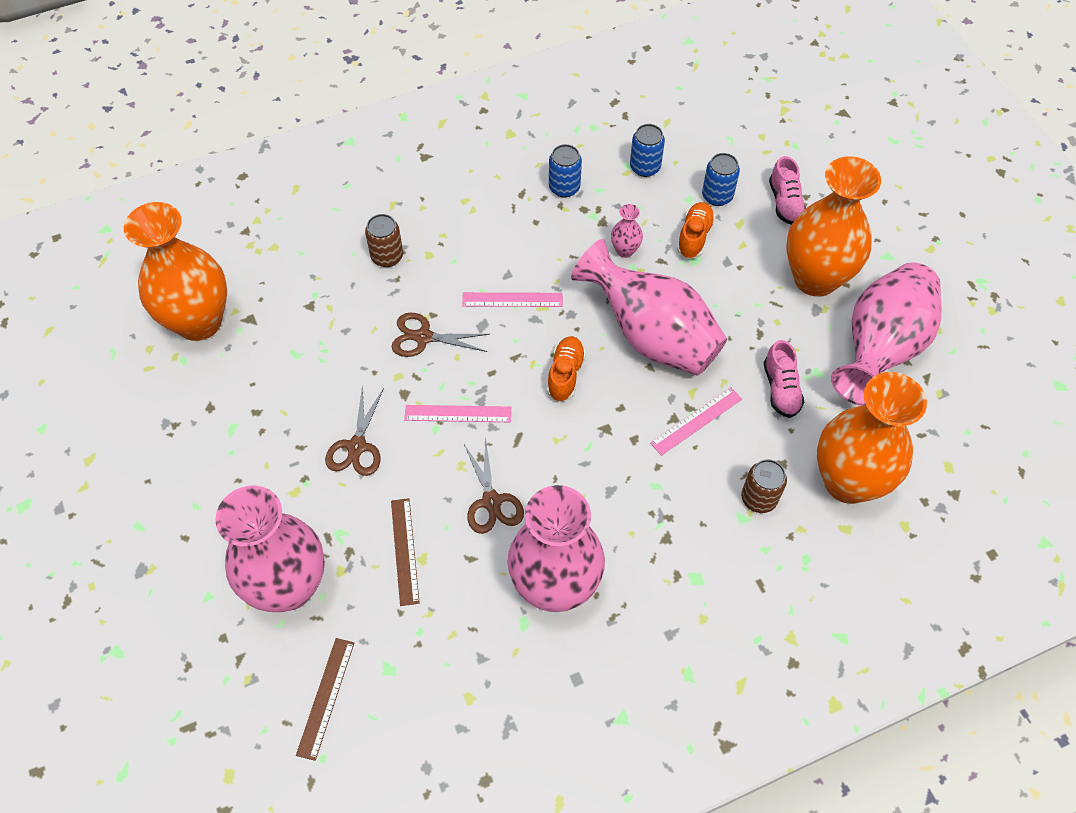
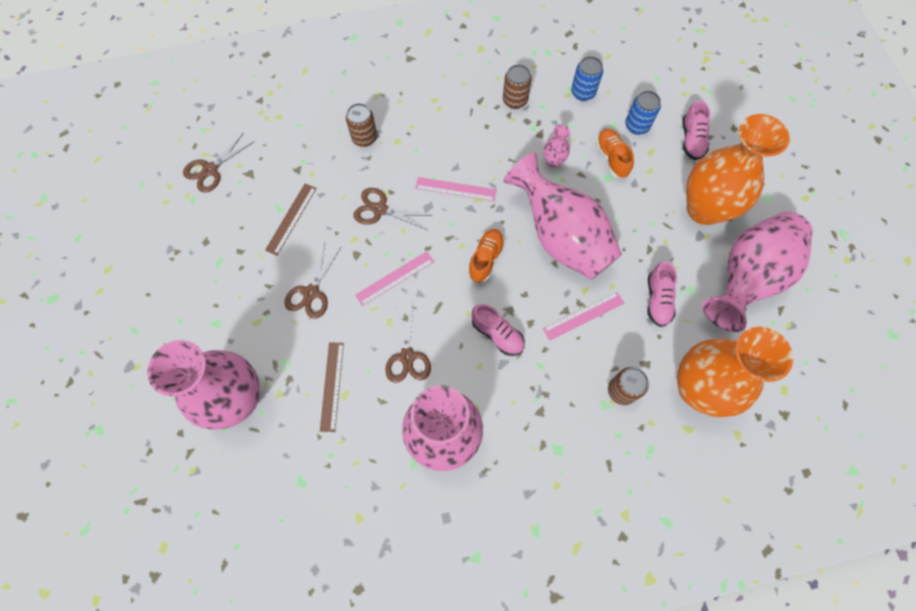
camera: 10 degrees right, 10 degrees up
(199, 322) = (210, 170): orange vase -> brown scissors
(326, 697) = (248, 497): brown ruler -> brown ruler (291, 219)
(458, 414) = (395, 278): pink ruler -> pink ruler turned 45 degrees counterclockwise
(564, 187) = (515, 100): blue can -> brown can
(597, 458) = (497, 334): none -> pink shoe
(694, 237) = (611, 158): orange shoe -> orange shoe turned 45 degrees counterclockwise

